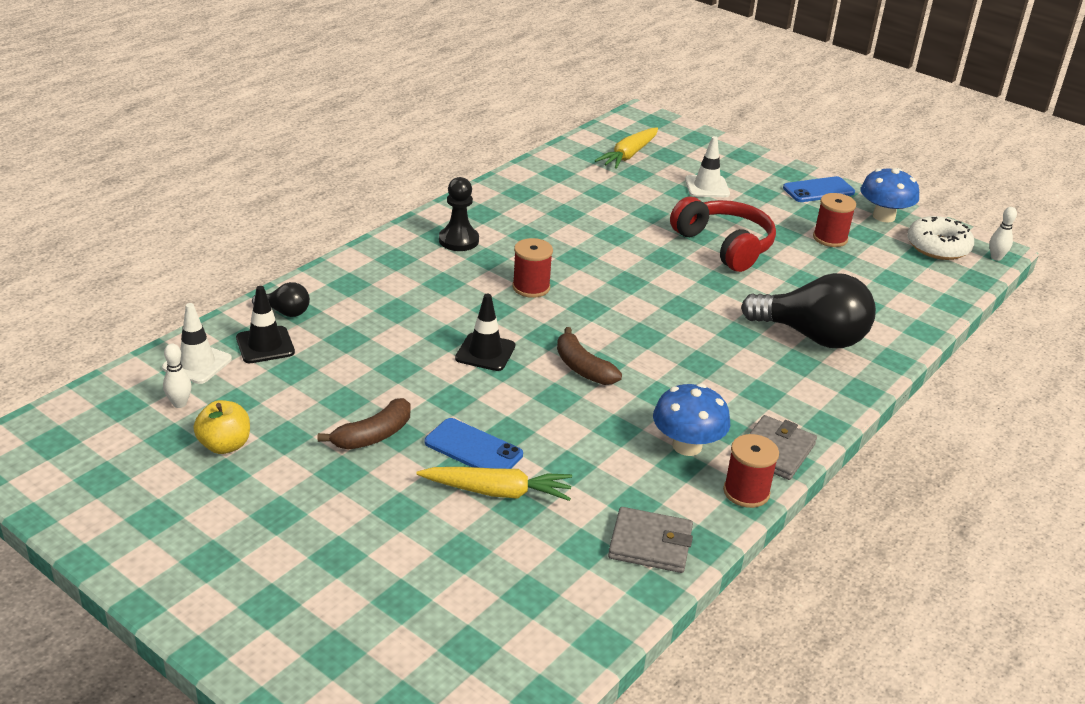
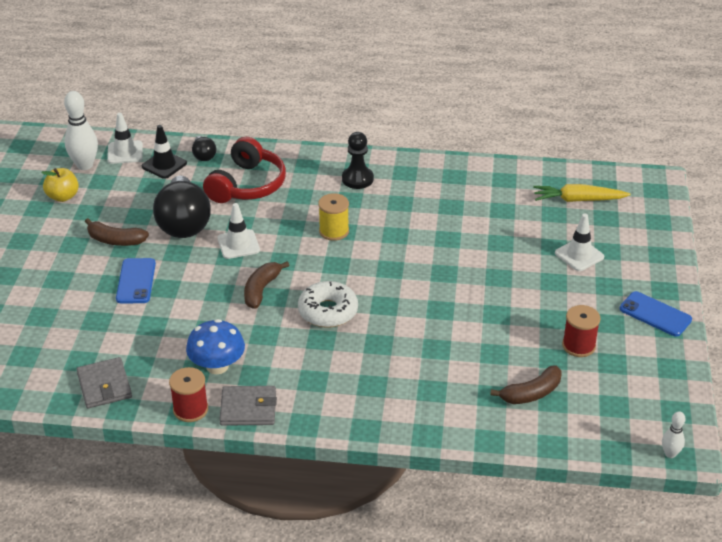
camera: 60 degrees right, 5 degrees up
(179, 403) = (85, 165): white bowling pin -> white bowling pin, size x1.87
(485, 352) = (238, 244): black traffic cone -> white traffic cone
(497, 492) = (103, 307): yellow carrot -> none
(531, 287) = (334, 231): red spool -> yellow spool
(724, 246) = (496, 295): red headphones -> red headphones (247, 185)
(812, 336) = (414, 382): black light bulb -> black light bulb (183, 223)
(875, 285) = (531, 393): none -> brown banana
(883, 216) = (658, 365): blue mushroom -> none
(938, 247) = (643, 412): white donut -> white donut (328, 311)

